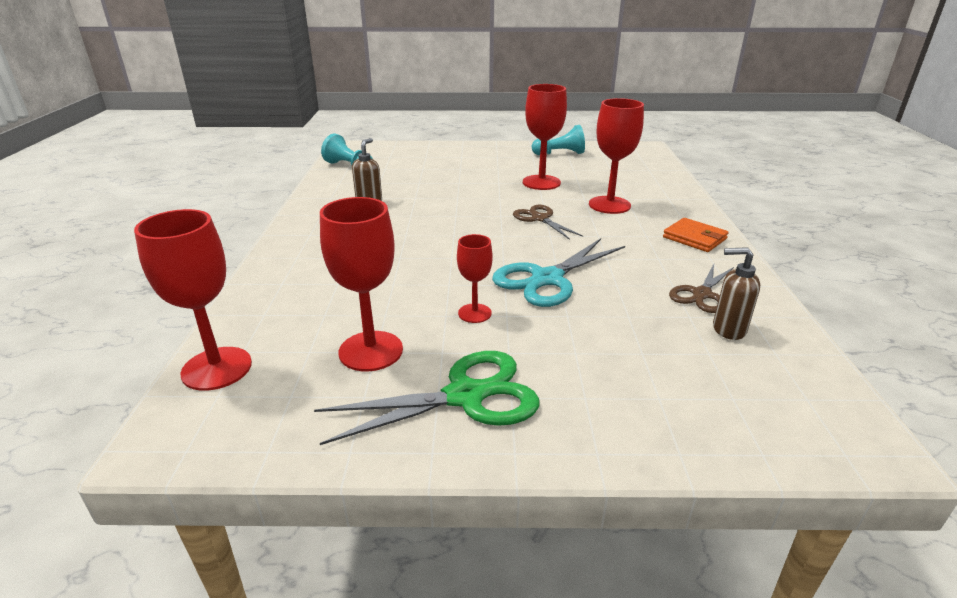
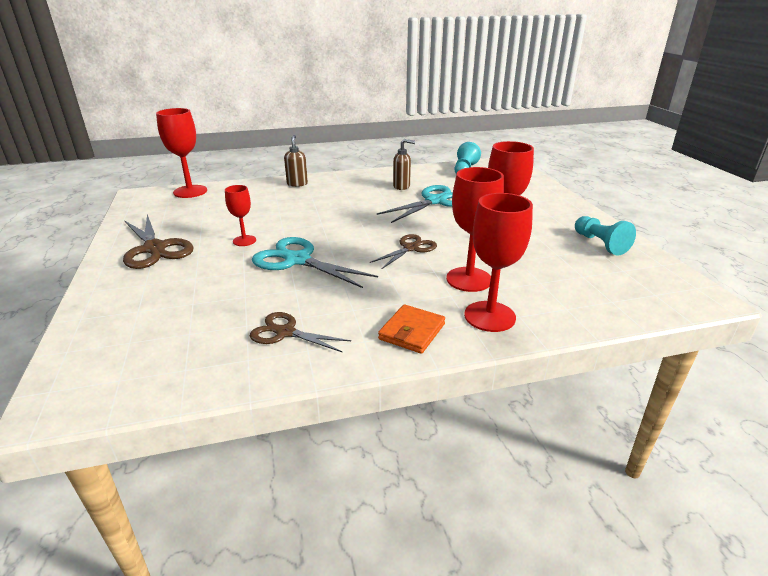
camera: 75 degrees right, 0 degrees up
(371, 351) = (202, 219): red goblet -> red goblet (489, 316)
(429, 192) = (436, 201): none -> turquoise scissors
(465, 396) = (155, 249): green scissors -> brown scissors
(728, 329) = (224, 344): brown soap dispenser -> brown soap dispenser (297, 184)

